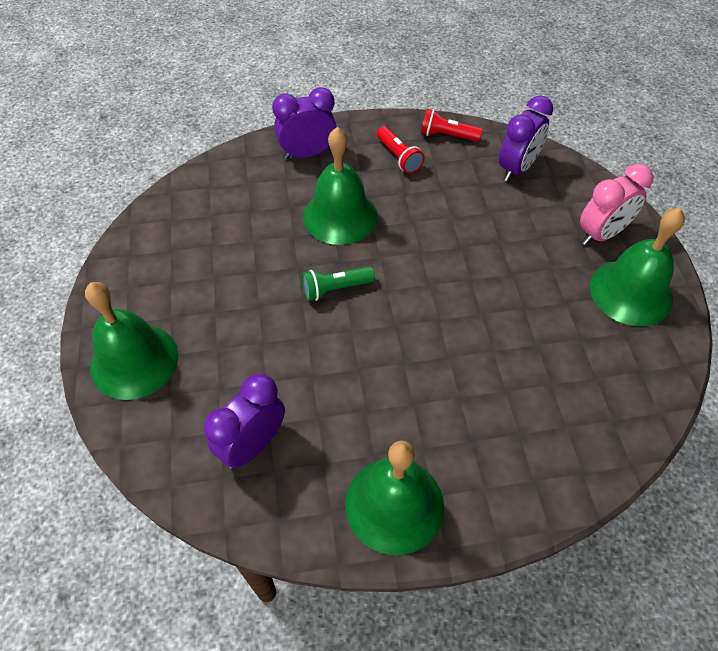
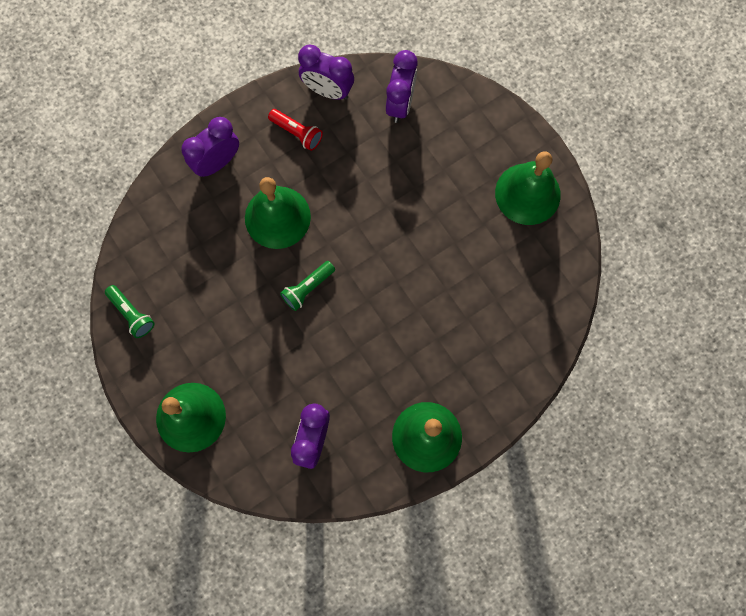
camera: 25 degrees left, 20 degrees up
(143, 243) = (132, 314): none -> green flashlight
(447, 136) = (327, 90): red flashlight -> purple clock
(601, 234) = (489, 146): pink clock -> none

